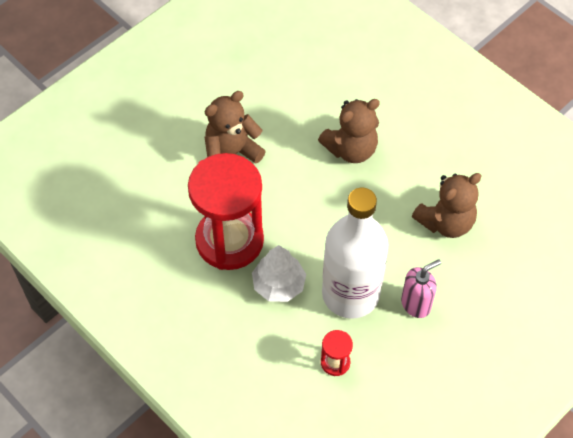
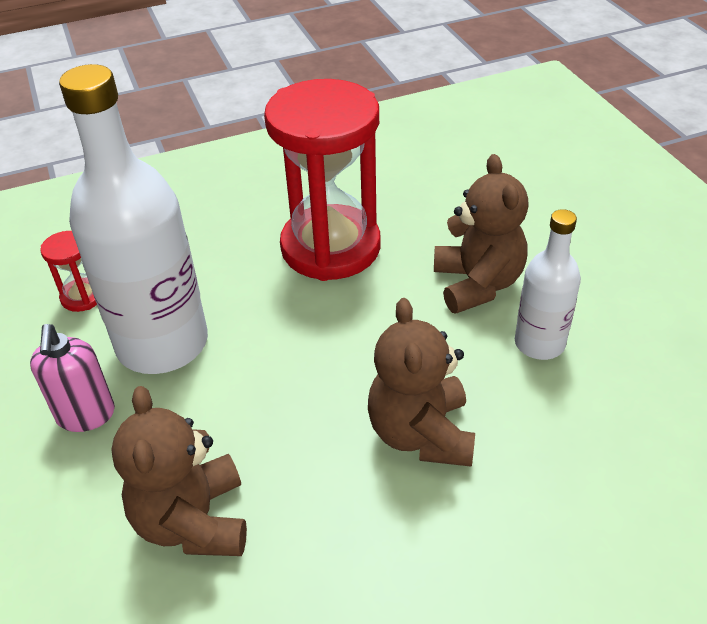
camera: 115 degrees right, 15 degrees down
(267, 115) = (539, 343): none -> white bottle
(278, 284) = (232, 275): white tree -> none

